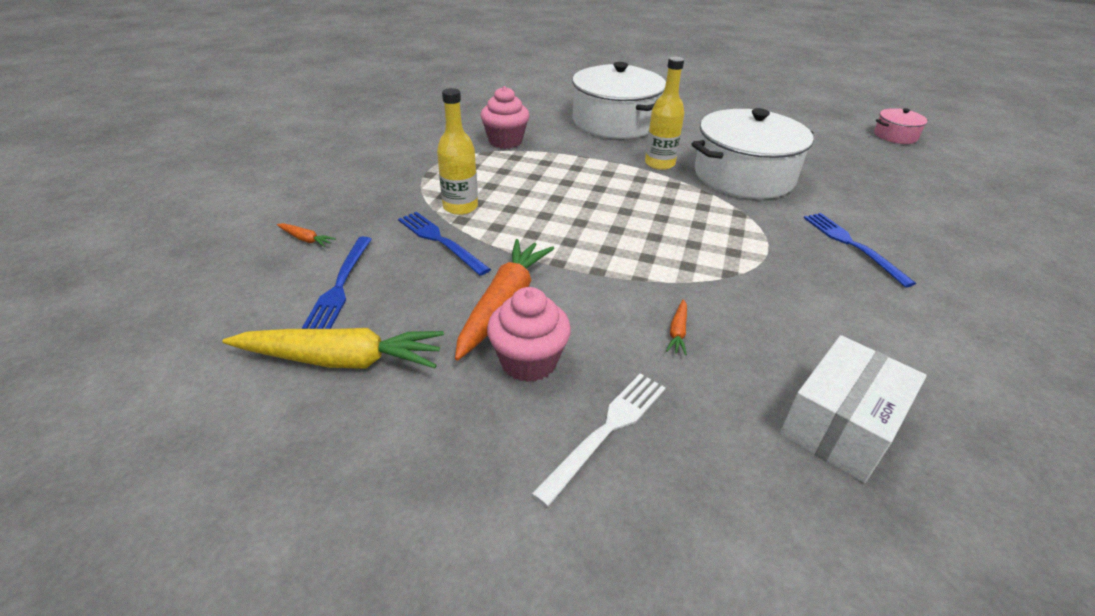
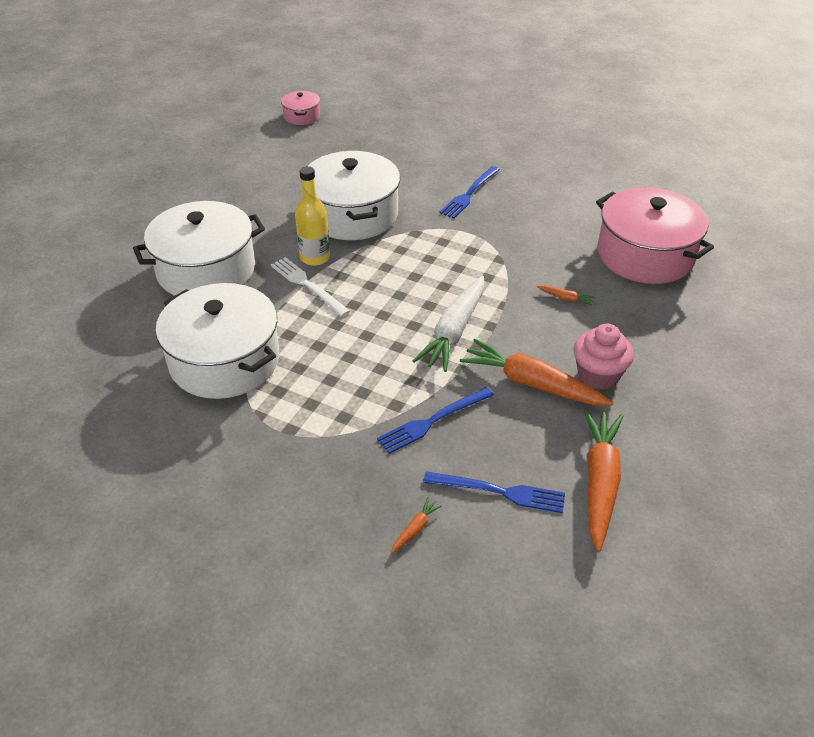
camera: 80 degrees left, 5 degrees up
(341, 360) = (600, 482): yellow carrot -> orange carrot
(460, 207) = (371, 405): yellow bottle -> none
(505, 141) = (224, 361): pink cupcake -> white pot
(579, 247) = (454, 331): none -> white carrot
(606, 431) = (659, 347): white fork -> white fork (308, 285)
(840, 425) = (645, 255): white box -> pink pot
(852, 246) = (469, 193): blue fork -> blue fork turned 45 degrees counterclockwise

